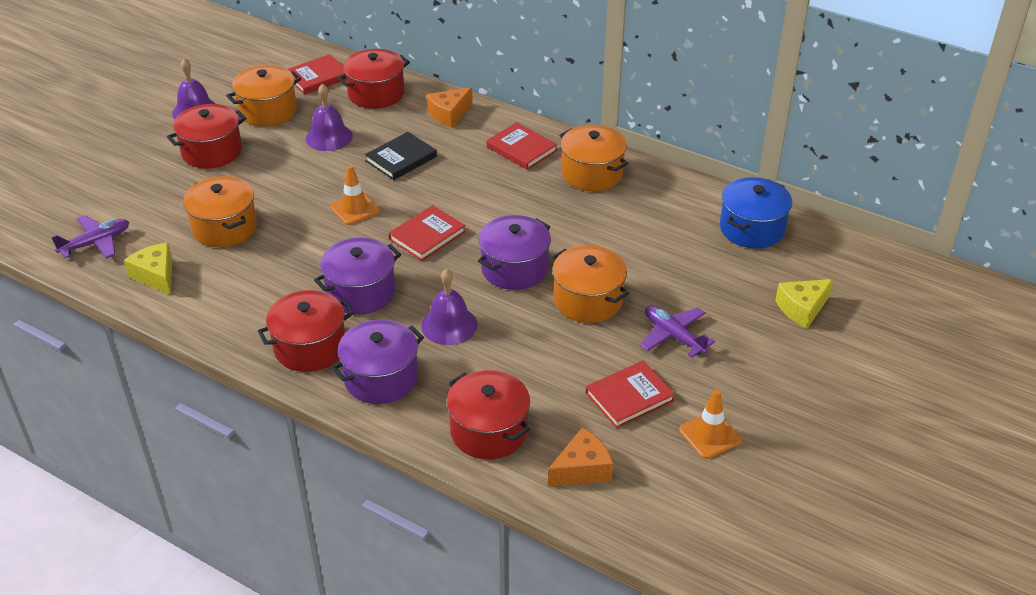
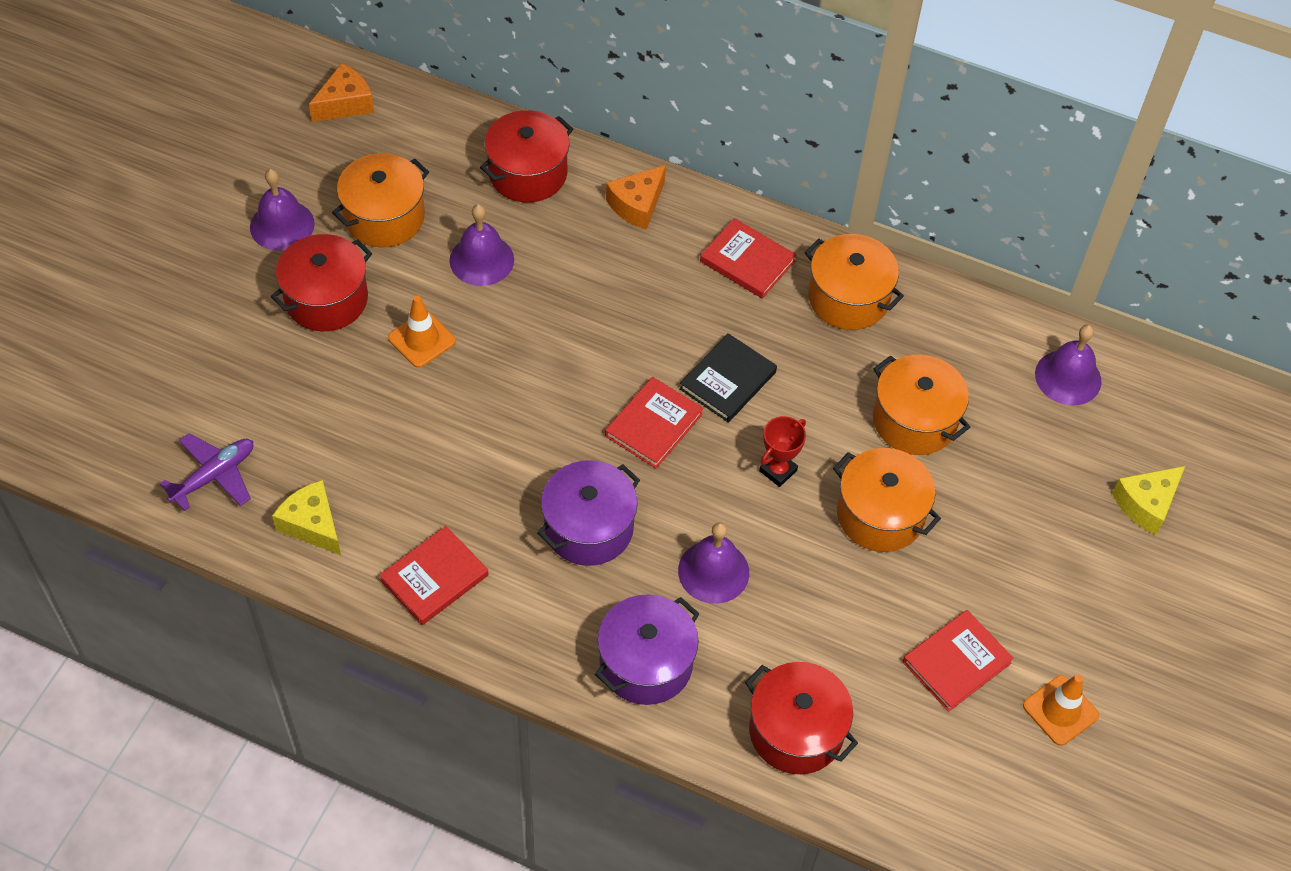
camera: 10 degrees left, 15 degrees up
(224, 227) = (381, 434): orange pot -> orange pot (914, 420)
(310, 347) = (545, 623): red pot -> none
(317, 77) = (438, 147): red book -> red book (434, 578)
(354, 209) = (547, 386): orange traffic cone -> orange traffic cone (422, 339)
(401, 159) = (589, 292): black book -> black book (727, 380)
(514, 268) = (778, 471): purple pot -> red trophy
(582, 469) = (918, 775): orange cheese -> orange cheese (345, 103)
(673, 336) = (995, 562): purple plane -> none
(752, 229) = (1068, 377): blue pot -> purple bell

